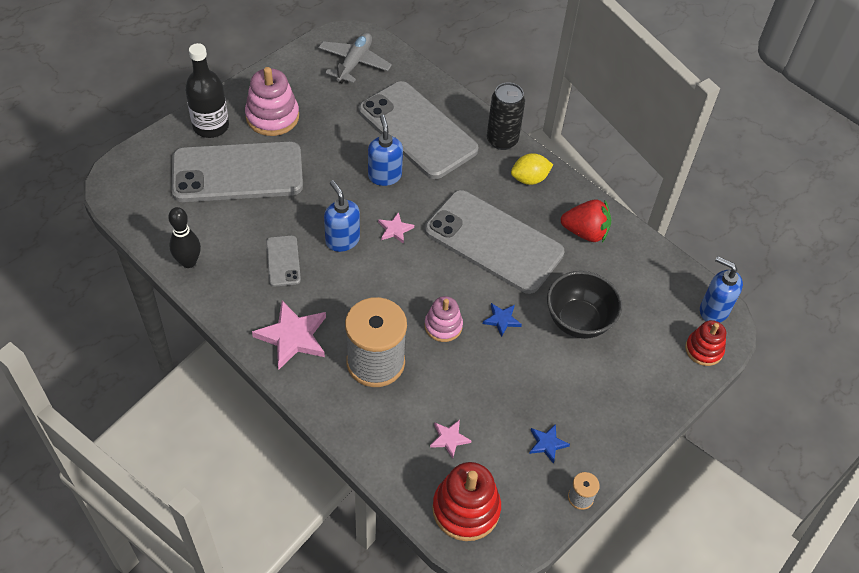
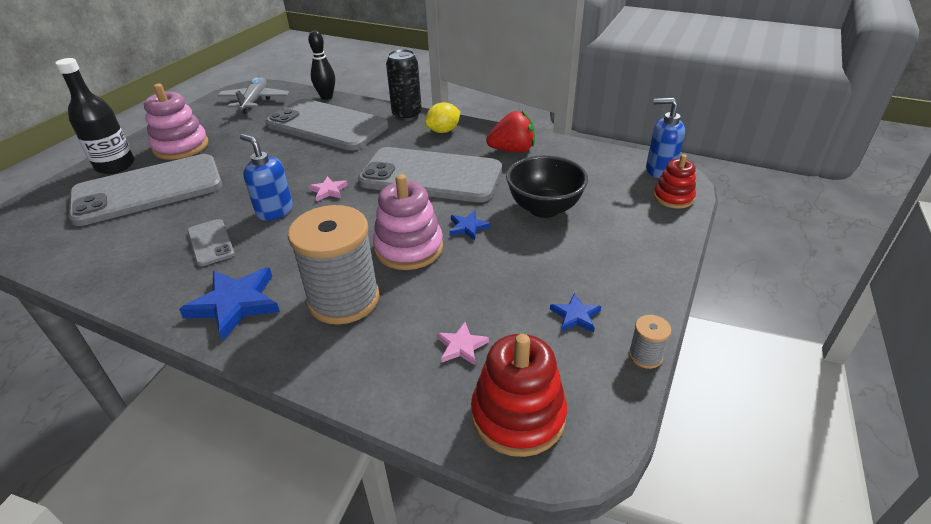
camera: 15 degrees left, 15 degrees down
(188, 262) = (93, 271): black bowling pin -> black bowling pin (326, 97)
(292, 337) = (235, 304): pink star -> blue star
(384, 176) = (305, 158): blue soap dispenser -> none
(443, 326) = (409, 248): pink stacking toy -> pink stacking toy, size x1.59

